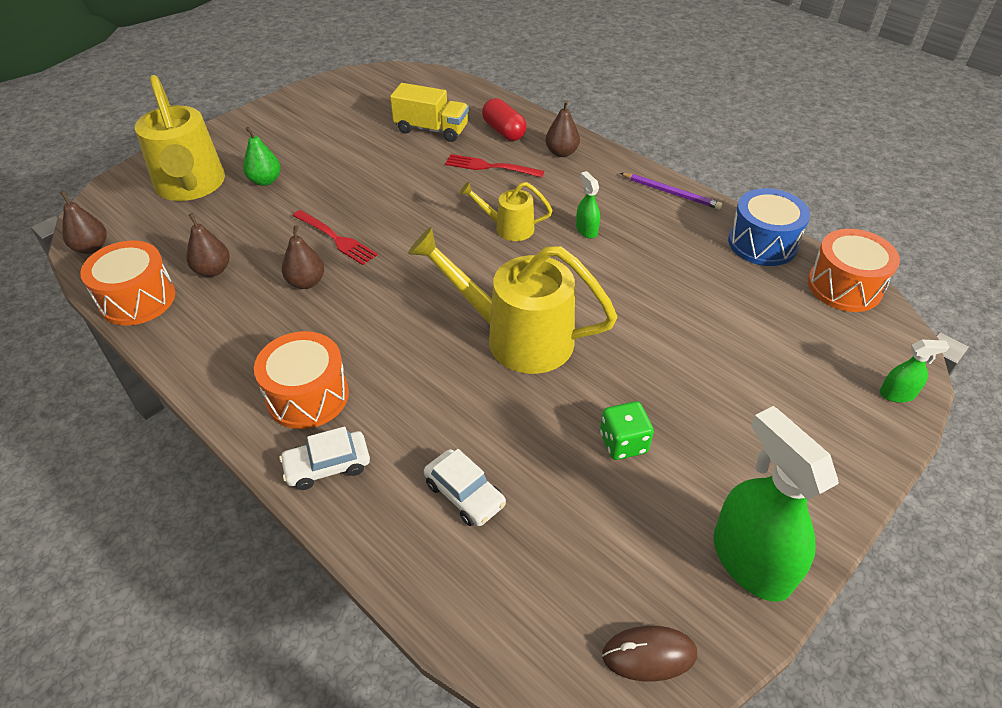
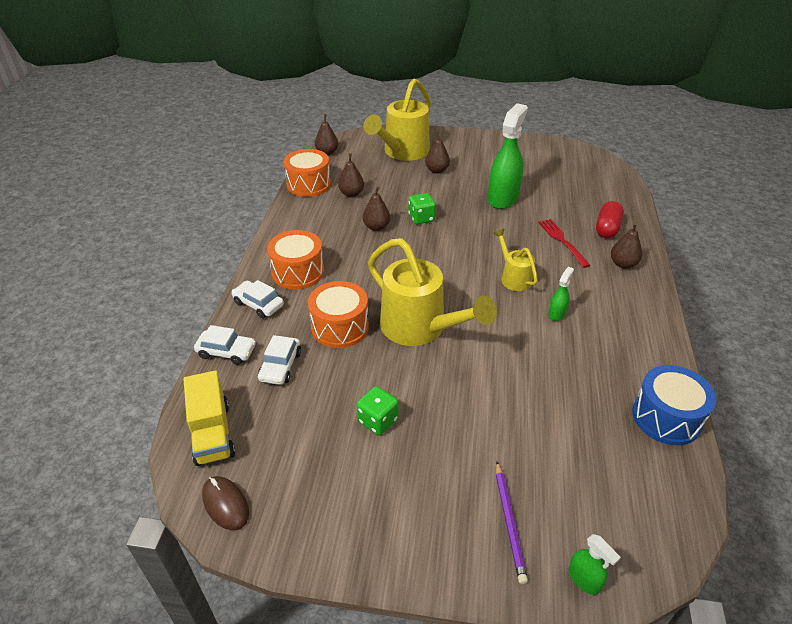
camera: 55 degrees right, 5 degrees down
(265, 181) = (437, 170): green pear -> brown pear
(336, 238) = (421, 218): red fork -> green dice
(386, 542) = (226, 352): none -> white car
(431, 129) = (564, 200): yellow truck -> yellow truck (212, 433)
(516, 337) = (420, 328): yellow watering can -> yellow watering can turned 150 degrees clockwise
(671, 193) = (656, 339): purple pencil -> purple pencil (509, 522)
(750, 561) = (332, 533): green spray bottle -> green spray bottle (503, 198)
(844, 286) = (679, 494): orange drum -> orange drum (340, 327)

